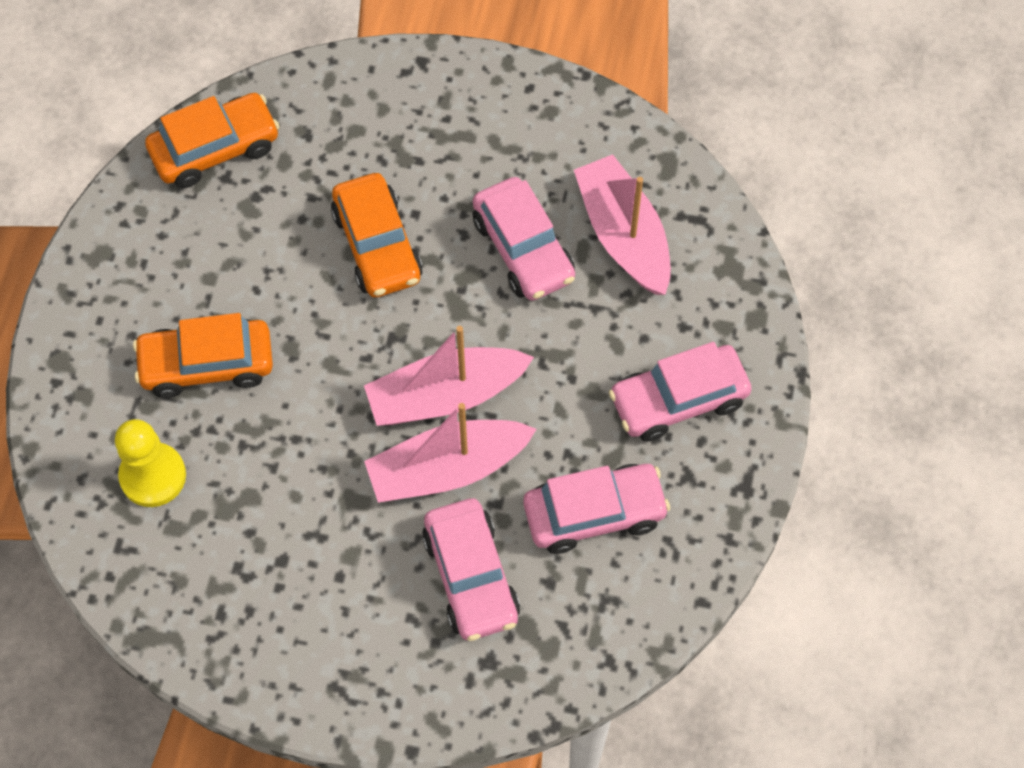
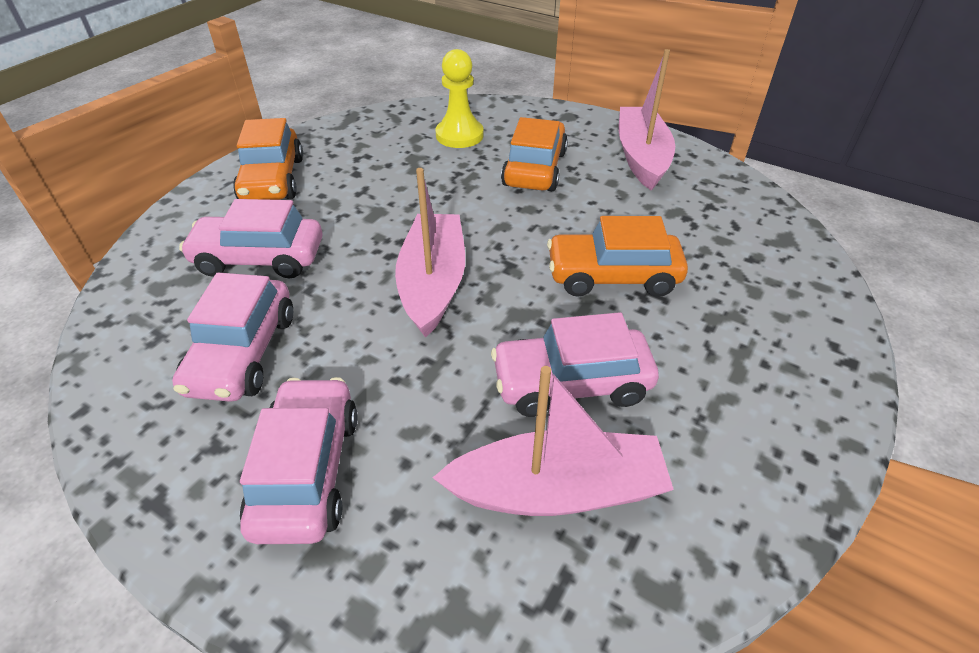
camera: 110 degrees right, 20 degrees down
(215, 149) = (742, 205): orange car -> orange car (273, 180)
(447, 469) = (363, 267): pink boat -> pink boat (641, 157)

